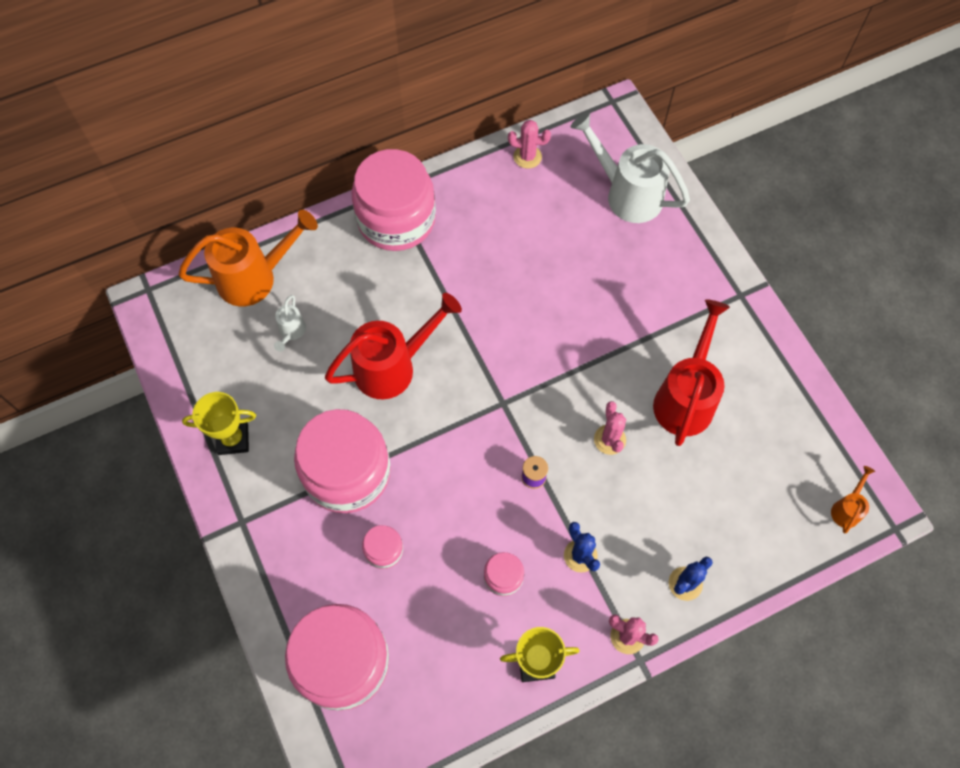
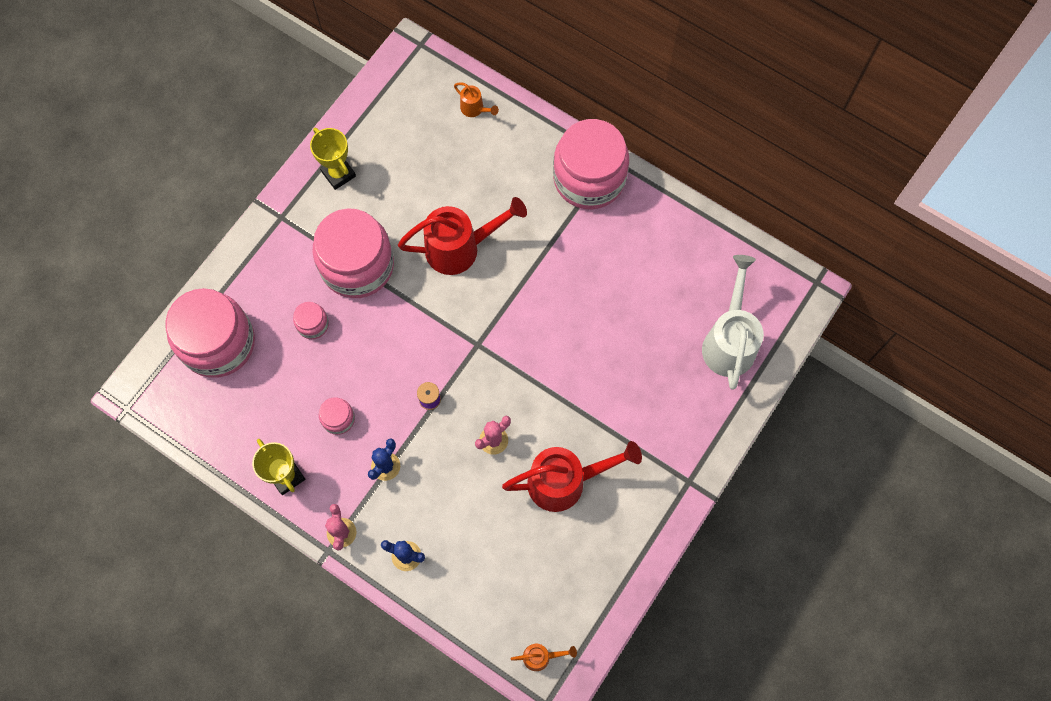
camera: 60 degrees right, 5 degrees up
(254, 278) = (474, 109): orange watering can -> orange watering can, size x0.46
(291, 332) = (446, 161): white watering can -> none
(392, 367) = (460, 248): red watering can -> red watering can turned 45 degrees counterclockwise
(527, 157) = (713, 244): pink cactus -> none

